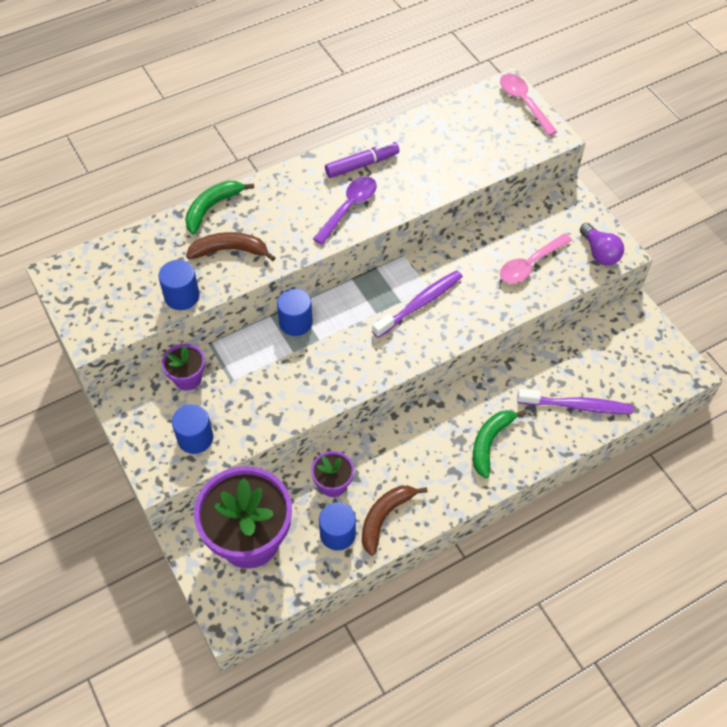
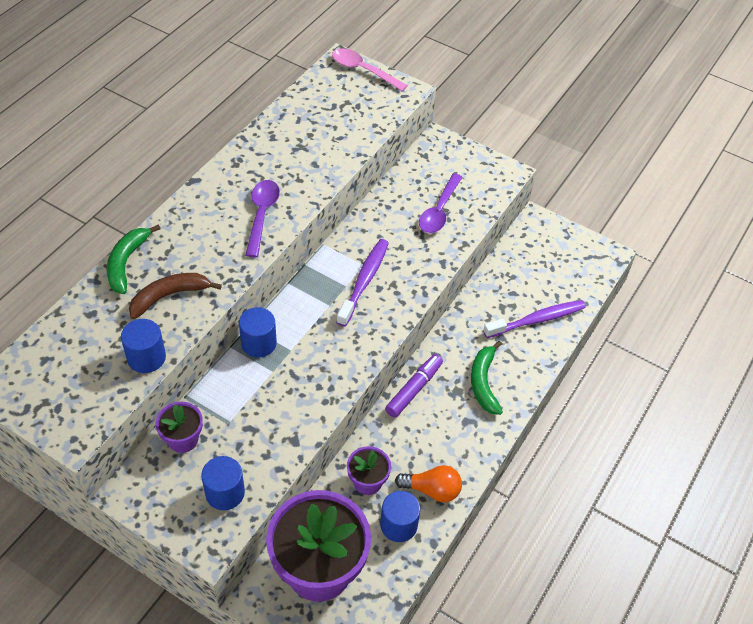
camera: 30 degrees left, 5 degrees down
(362, 164) = (250, 172): purple marker -> purple marker (414, 389)
(385, 517) = (432, 490): brown banana -> orange light bulb
(530, 264) = (439, 210): pink spoon -> purple spoon
(599, 253) = (490, 179): purple light bulb -> none

